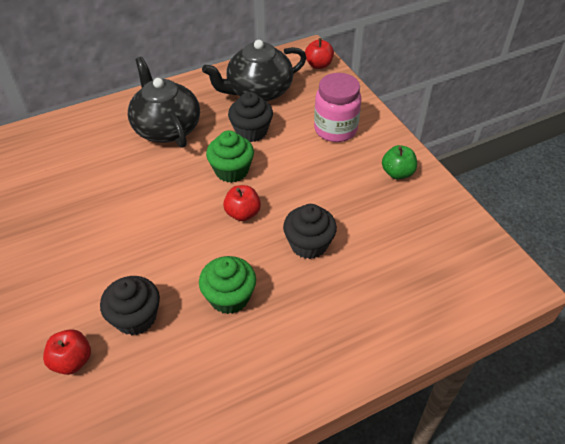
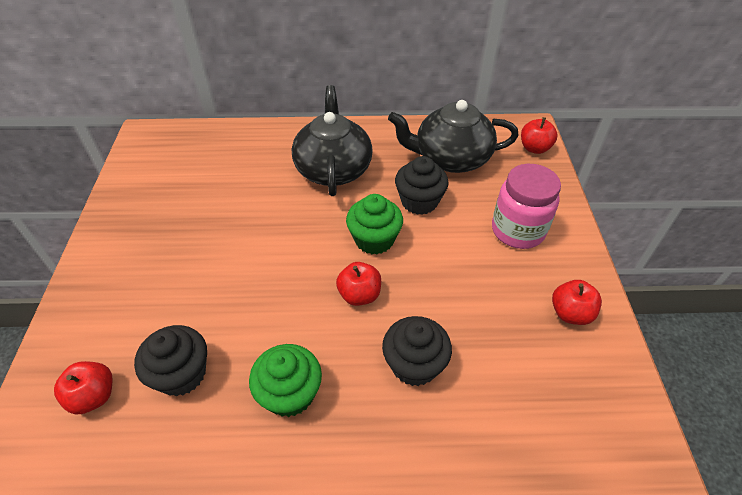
camera: 25 degrees right, 0 degrees up
(397, 173) = (570, 313): green apple -> red apple

